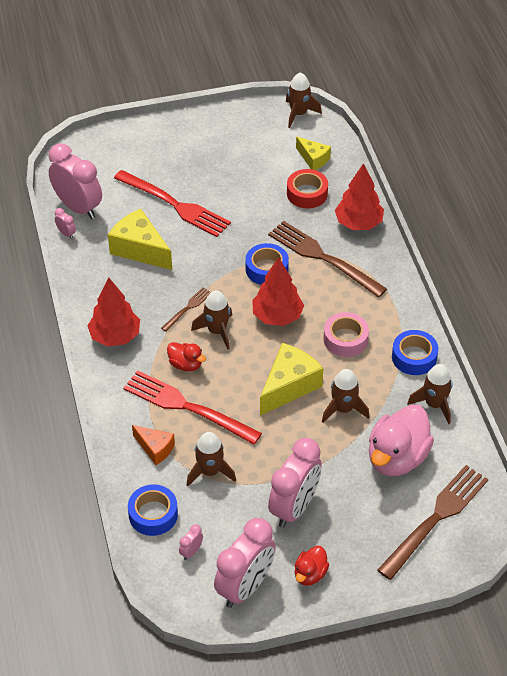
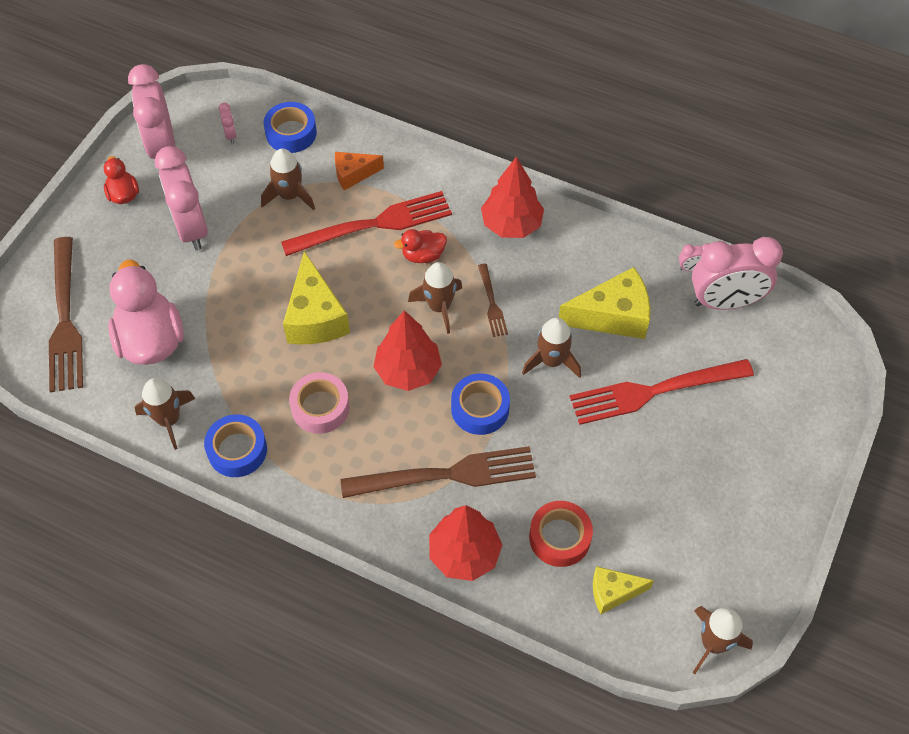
camera: 130 degrees right, 10 degrees up
(343, 409) = (245, 340): brown rocket -> brown rocket (551, 361)

